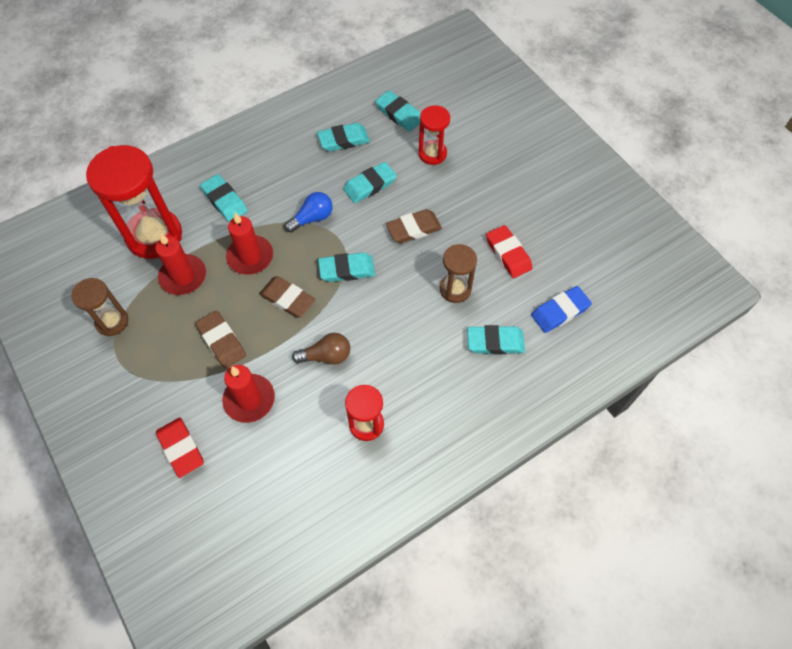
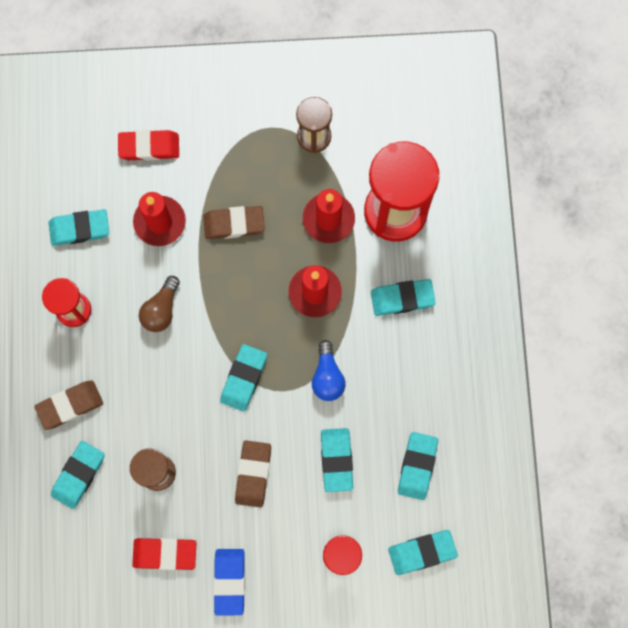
camera: 120 degrees right, 15 degrees up
(287, 299) = (244, 304): brown eraser -> brown eraser (70, 405)
(290, 463) = (80, 229): none -> turquoise eraser
(560, 311) = (70, 561): blue eraser -> blue eraser (229, 581)

